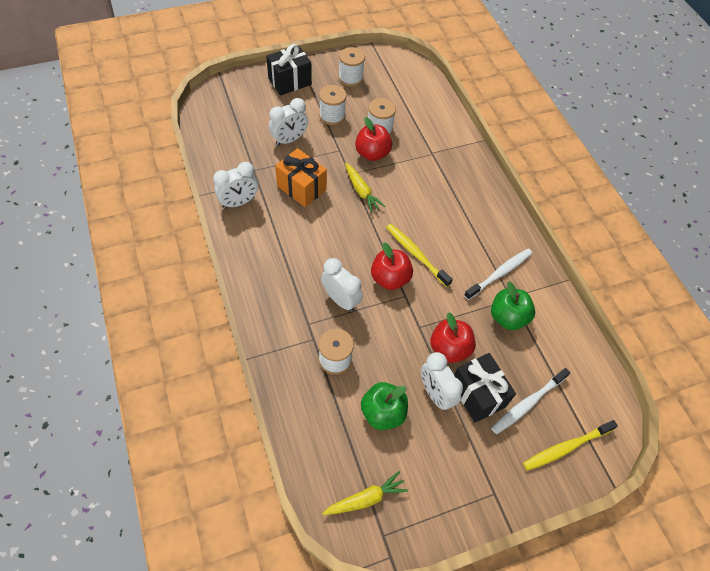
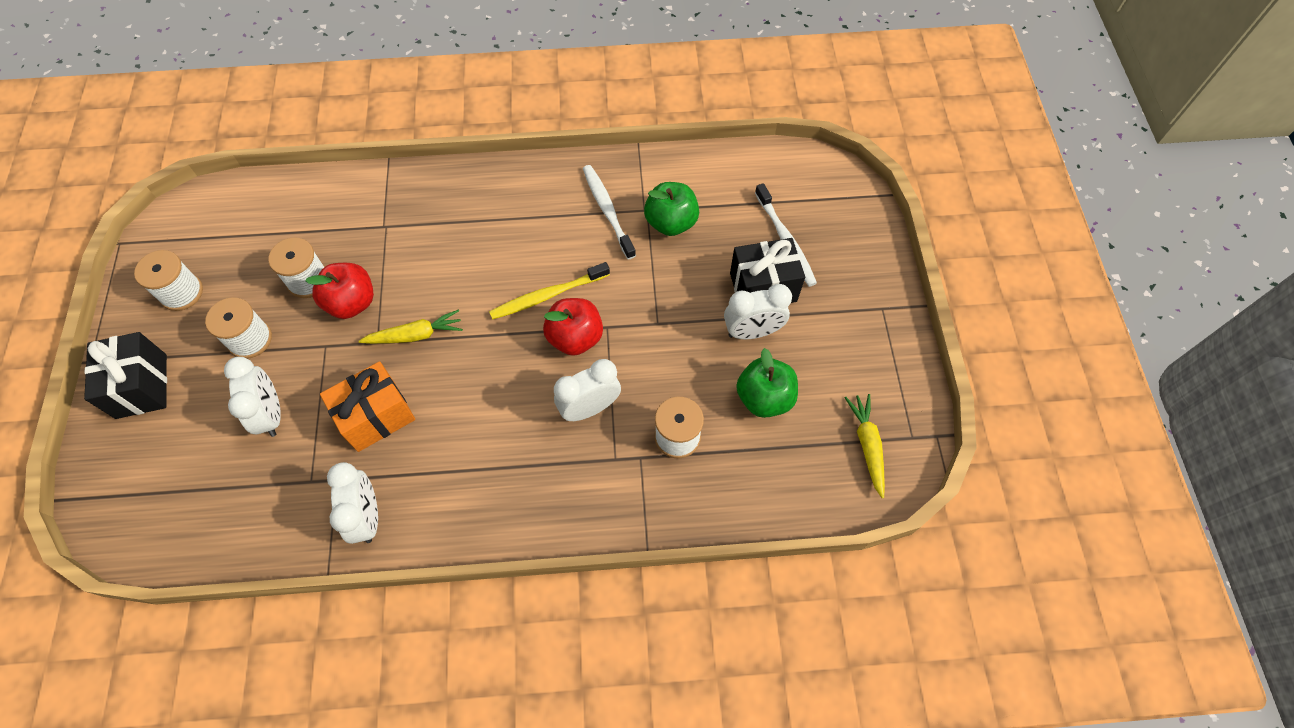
camera: 70 degrees left, 5 degrees up
(449, 348) = (696, 298): red apple -> none
(566, 447) = (843, 222): yellow toothbrush -> none

